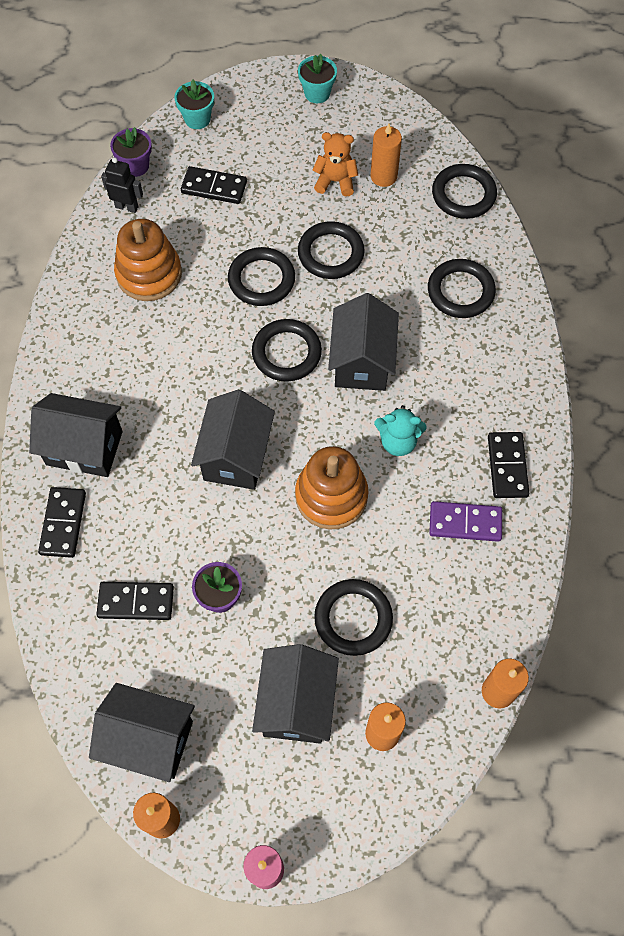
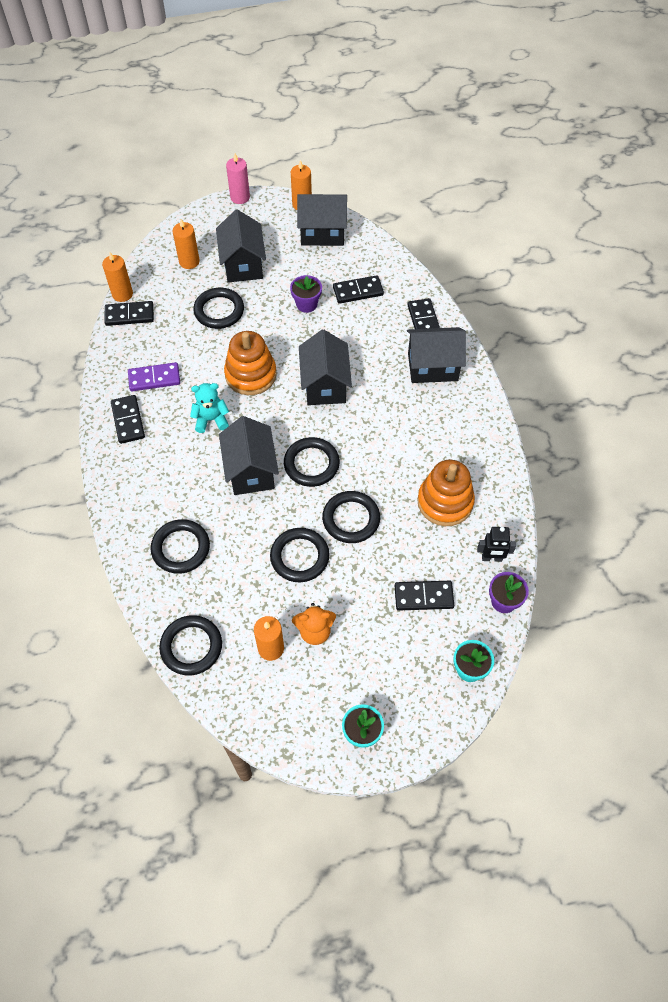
camera: 165 degrees right, 5 degrees down
(490, 645) = (129, 315): none -> black domino

